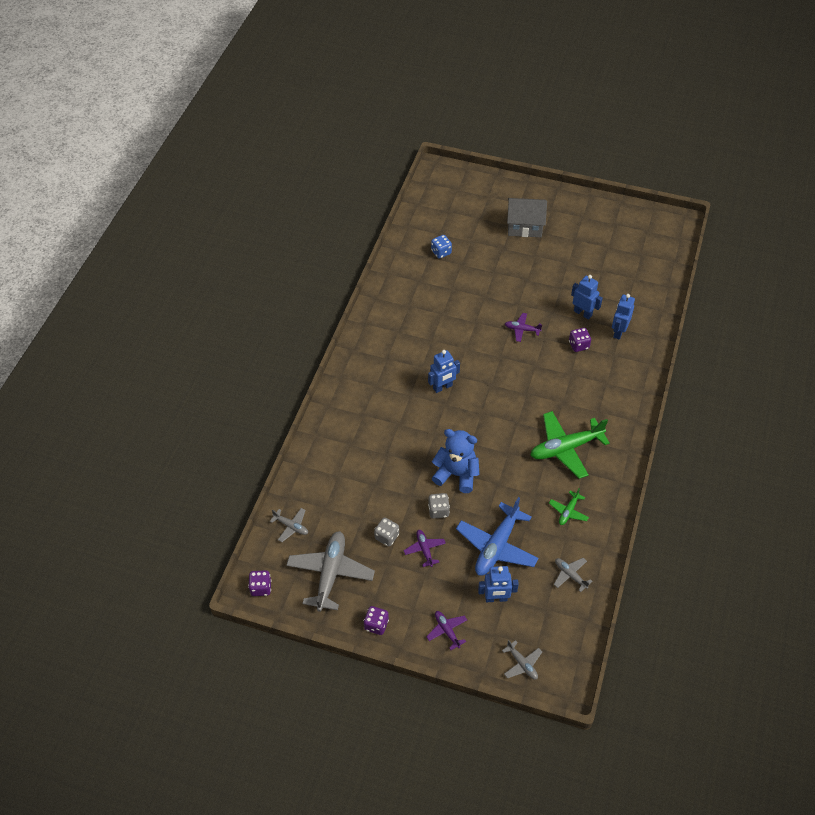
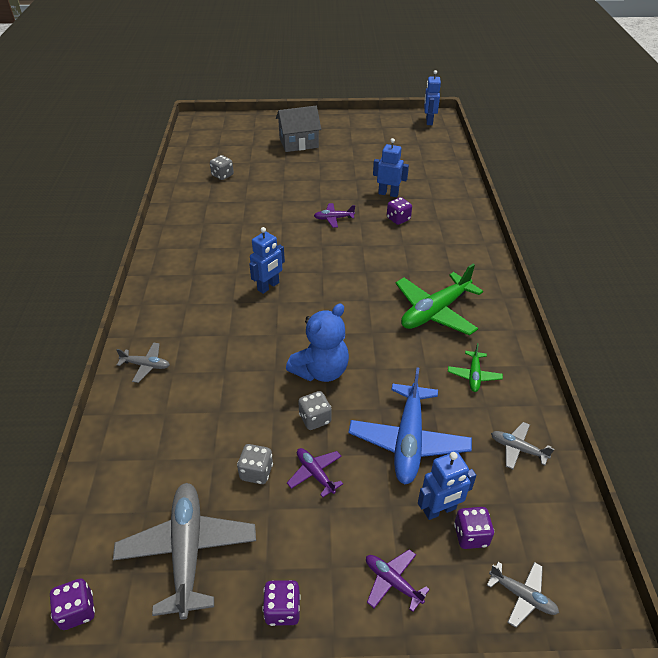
camera: 20 degrees left, 10 degrees down
(291, 526) = (111, 499): grey plane -> grey plane (146, 365)
(441, 252) = (222, 175): blue dice -> grey dice
(456, 474) = (321, 371): blue teddy bear -> blue teddy bear turned 135 degrees clockwise
(508, 620) = (471, 535): none -> purple dice
(618, 332) = (431, 201): blue robot -> blue robot (429, 121)

